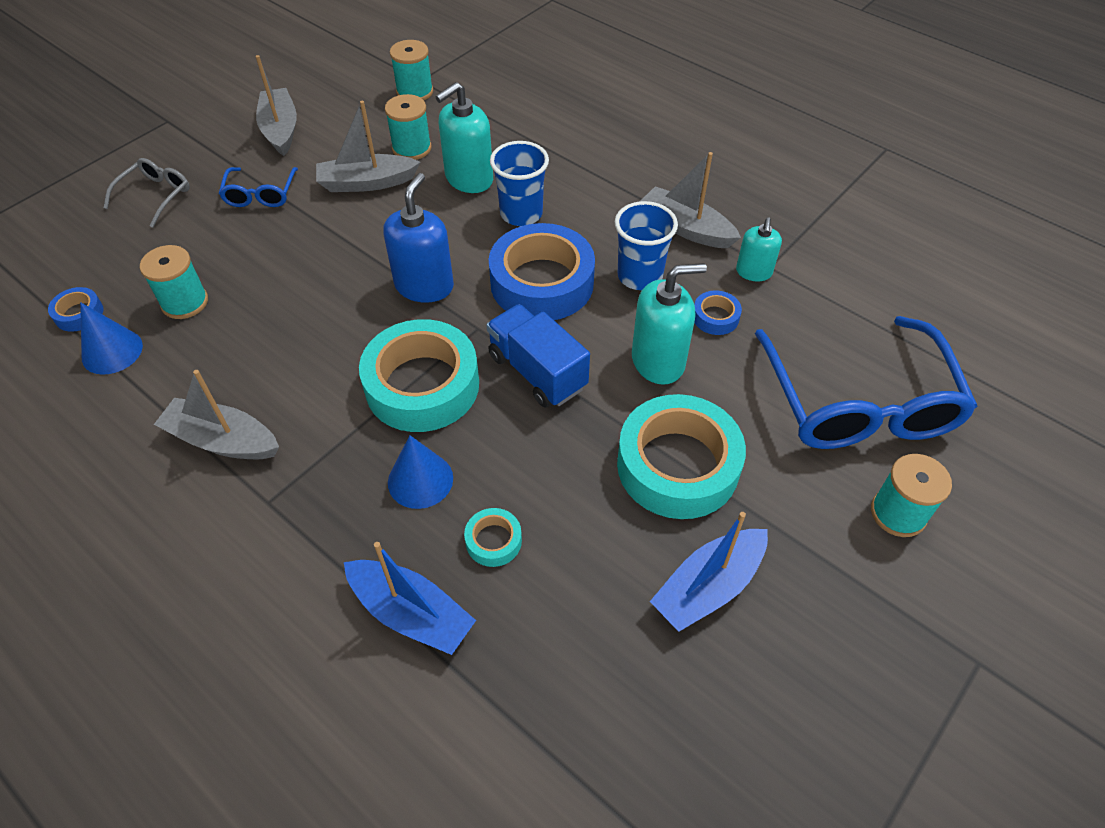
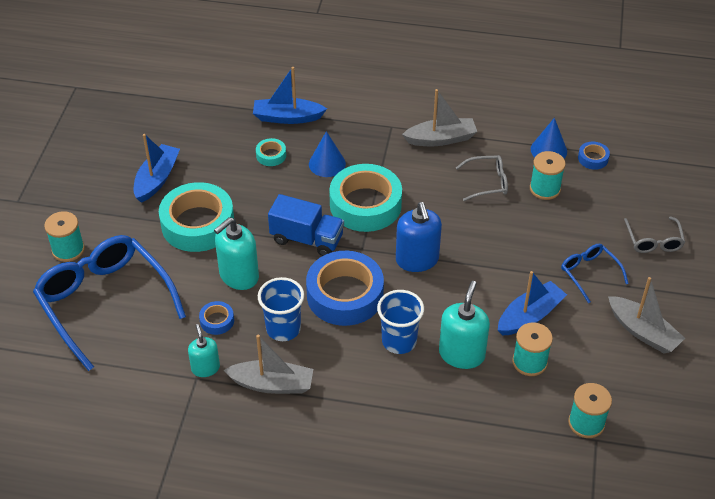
camera: 150 degrees right, 5 degrees down
(239, 343) = (488, 182): none -> grey glasses
(367, 183) = (529, 316): grey boat -> blue boat

